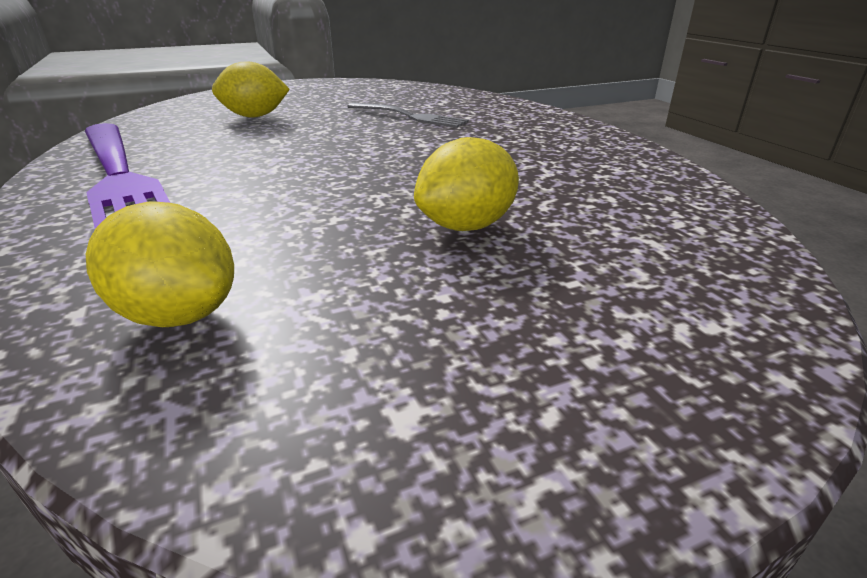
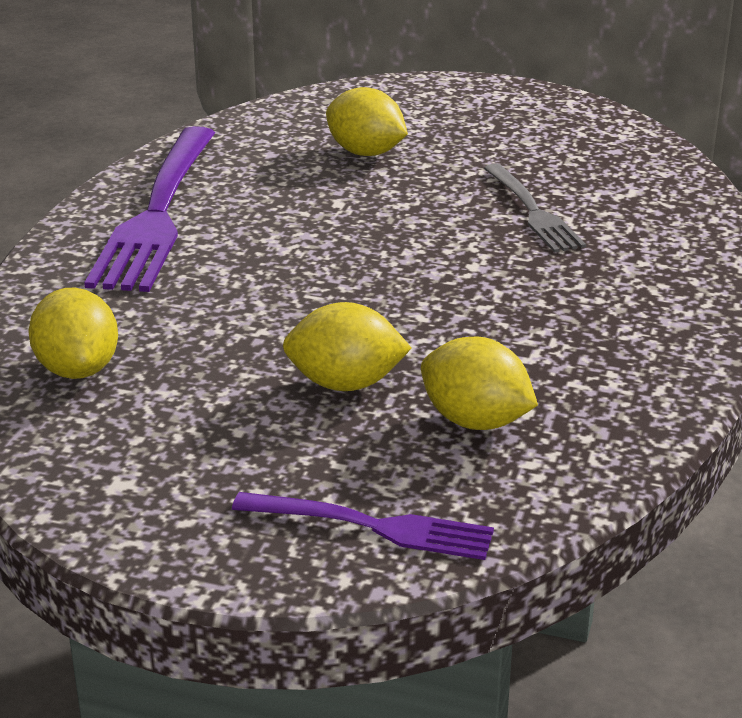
camera: 40 degrees right, 0 degrees up
(596, 213) = (475, 421): none -> yellow lemon
(699, 316) = (372, 526): none -> purple fork

